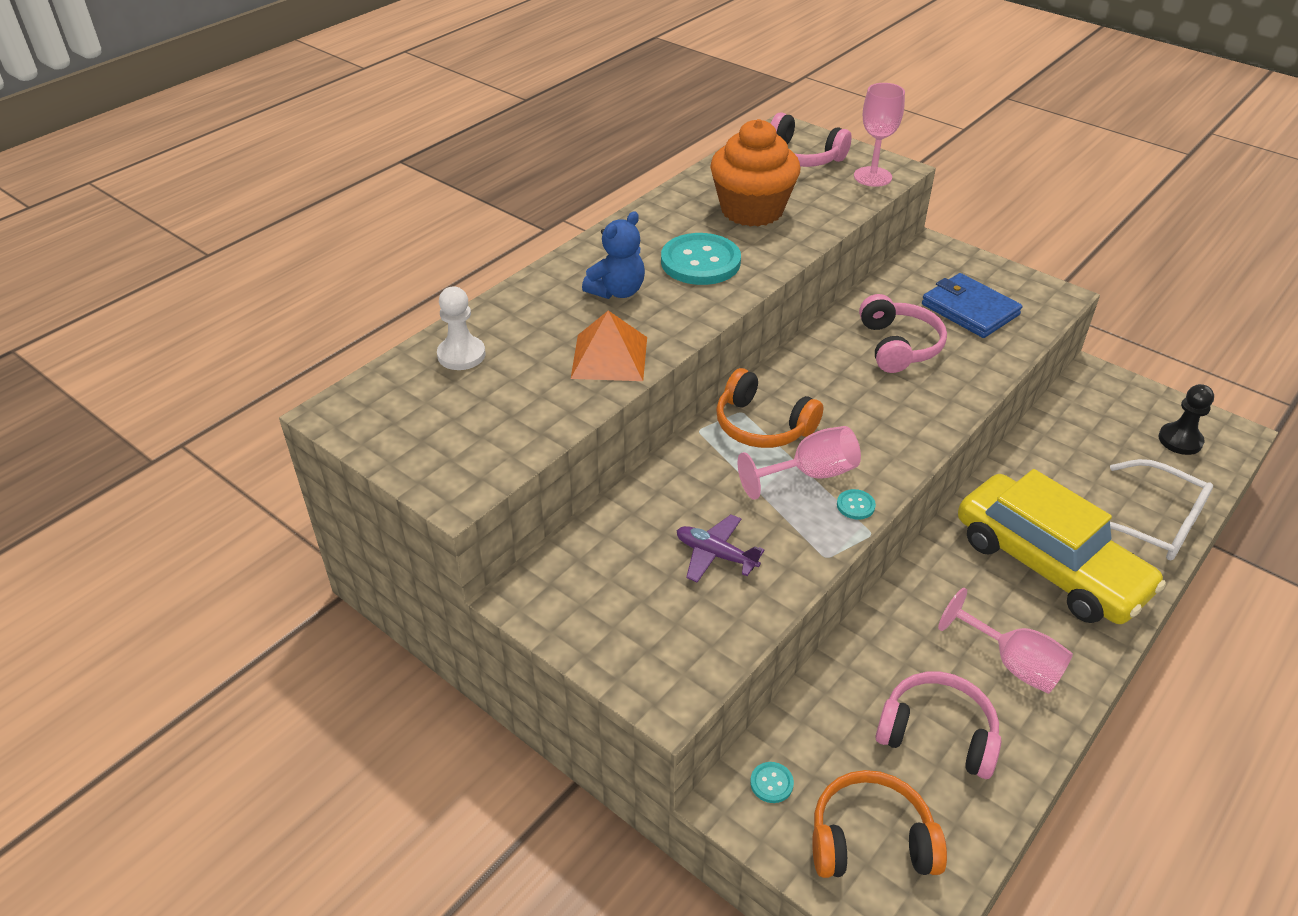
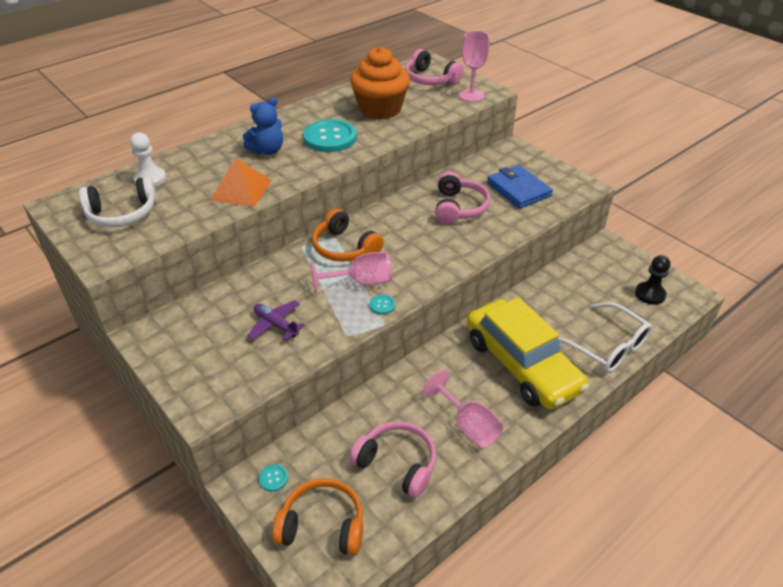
camera: 10 degrees right, 0 degrees up
(447, 415) = (122, 214): none -> white headphones

